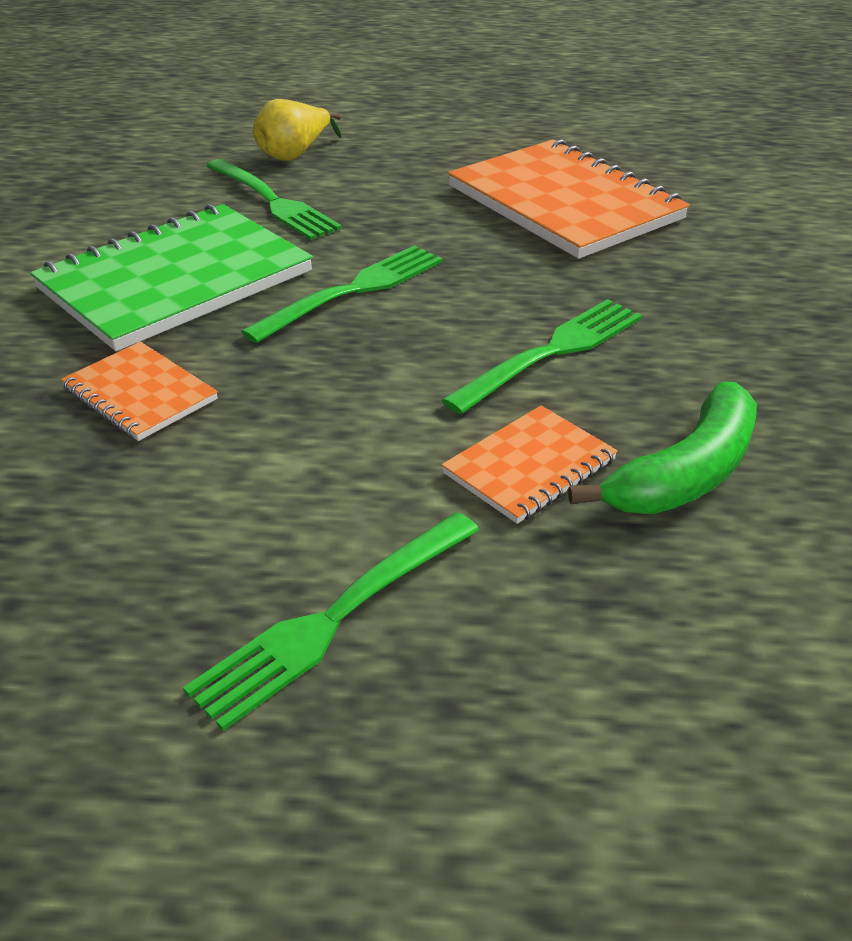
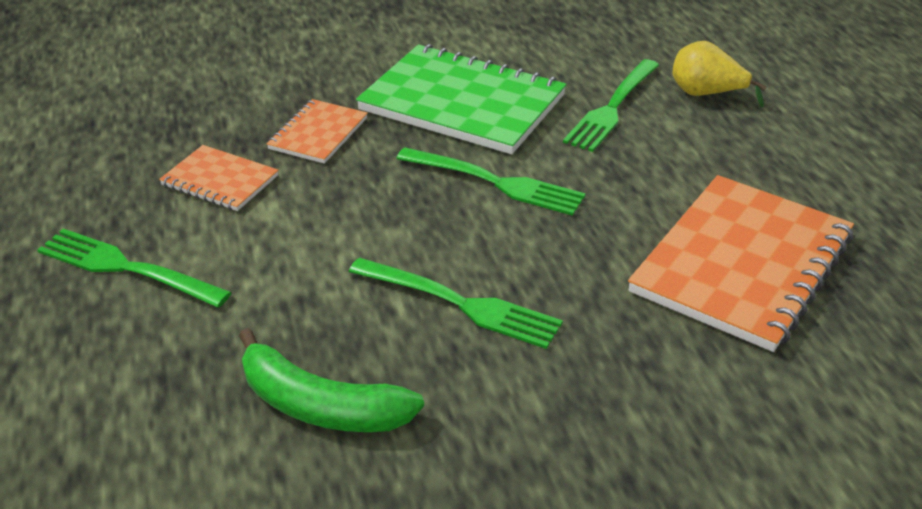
camera: 70 degrees right, 0 degrees up
(529, 467) = (300, 320): orange notebook -> orange notebook (220, 181)

